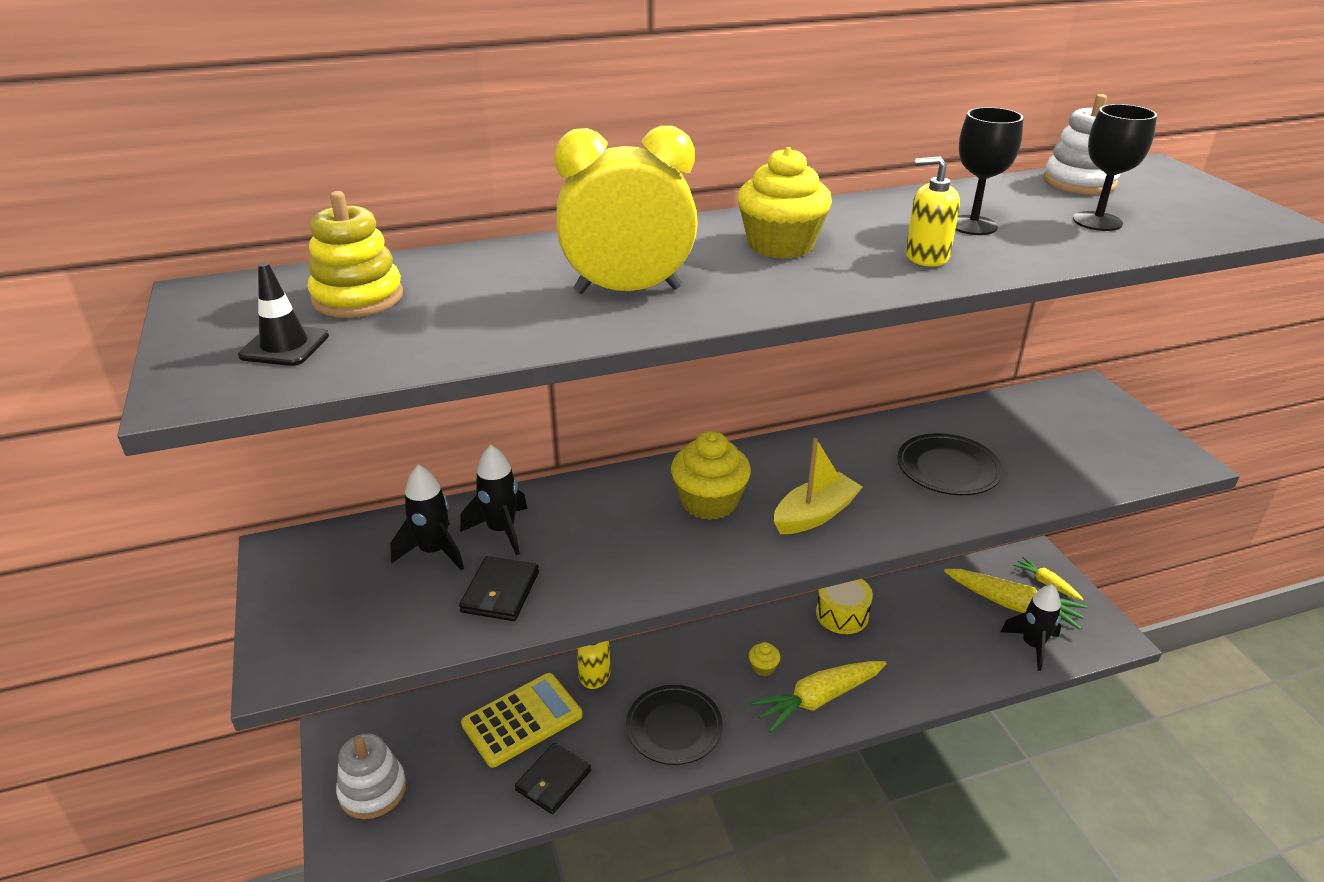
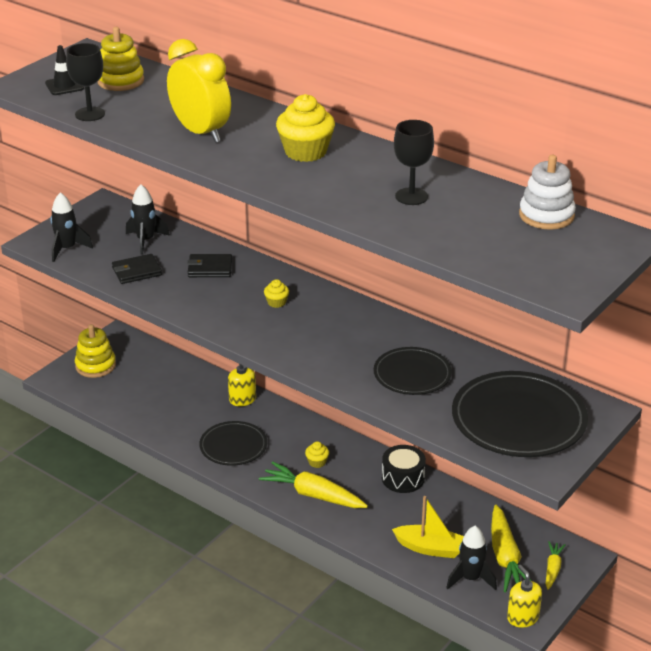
camera: 55 degrees right, 0 degrees up
(373, 790) = (95, 366): white stacking toy -> yellow stacking toy
(501, 530) = (181, 251): black rocket -> black rocket (67, 249)
(522, 720) = (184, 390): yellow calculator -> none
(553, 780) = (156, 420): black wallet -> black wallet (210, 268)
(709, 502) = (276, 302): yellow cupcake -> yellow cupcake, size x0.48
(815, 514) = (305, 340): yellow boat -> yellow boat (430, 548)
(842, 614) = (403, 478): yellow drum -> black drum
(926, 256) = (343, 193): yellow soap dispenser -> yellow soap dispenser (522, 618)
(1079, 439) = (518, 420): none -> black plate
(1097, 221) = (475, 233): black goblet -> black goblet (90, 114)

